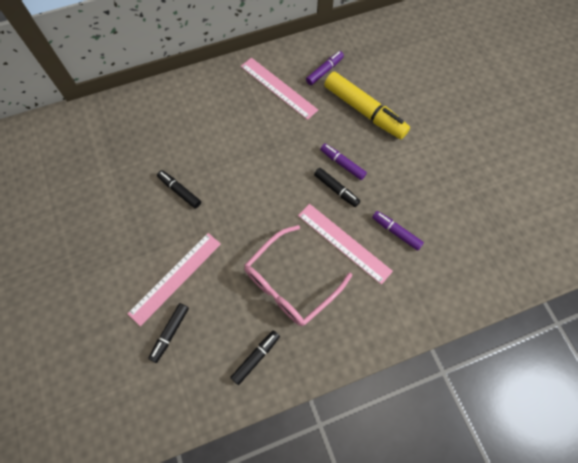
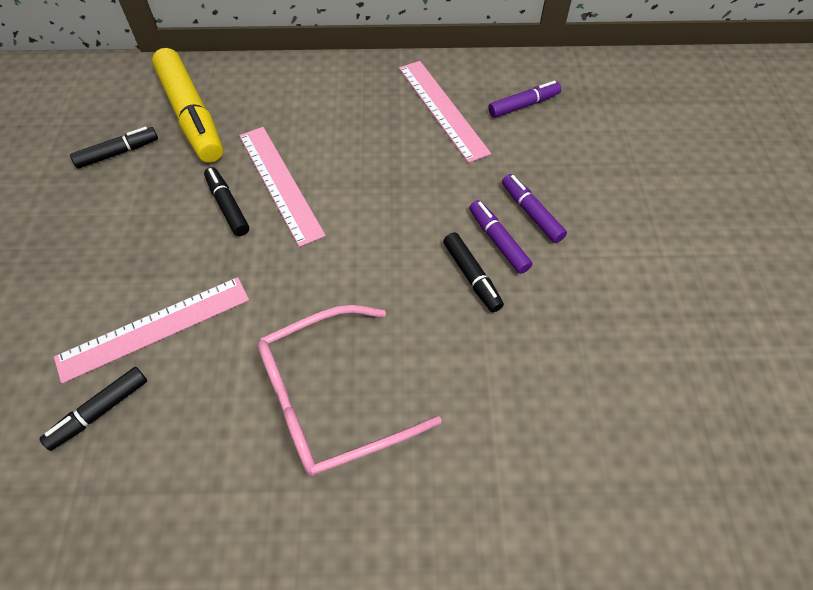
camera: 20 degrees right, 10 degrees down
(256, 357) = (213, 505): black marker -> black marker (118, 153)
(344, 243) = (450, 364): pink ruler -> pink ruler (280, 183)
(364, 111) = (566, 175): yellow marker -> yellow marker (191, 115)
(396, 232) = (549, 377): purple marker -> purple marker (531, 213)

